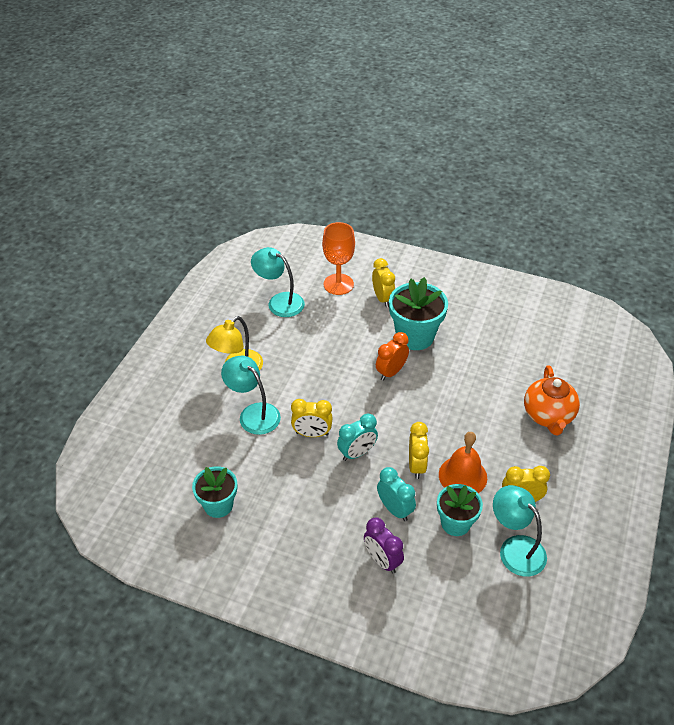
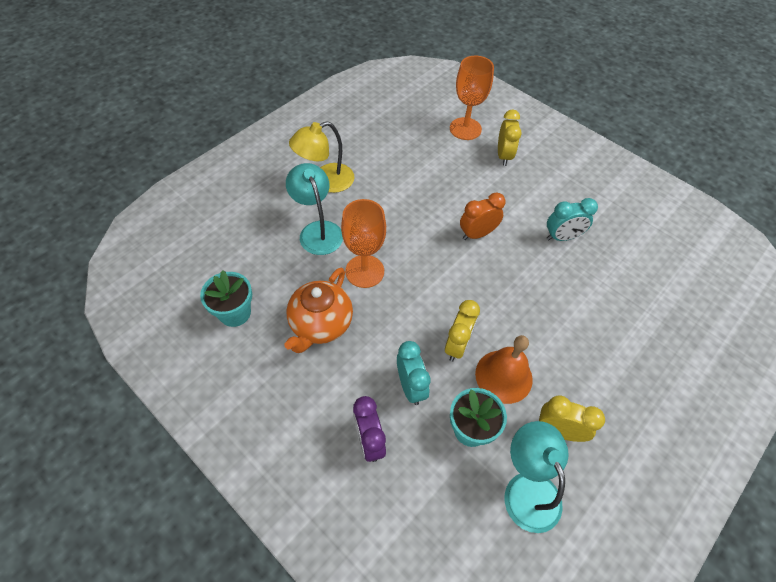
camera: 20 degrees right, 10 degrees up
(279, 301) = (399, 128): turquoise lamp -> none
(312, 434) = (364, 271): yellow clock -> orange goblet
(357, 453) = (400, 308): turquoise clock -> turquoise clock (562, 237)
(415, 336) = (520, 204): turquoise flower pot -> none
(548, 416) = (633, 342): orange teapot -> orange teapot (320, 325)

